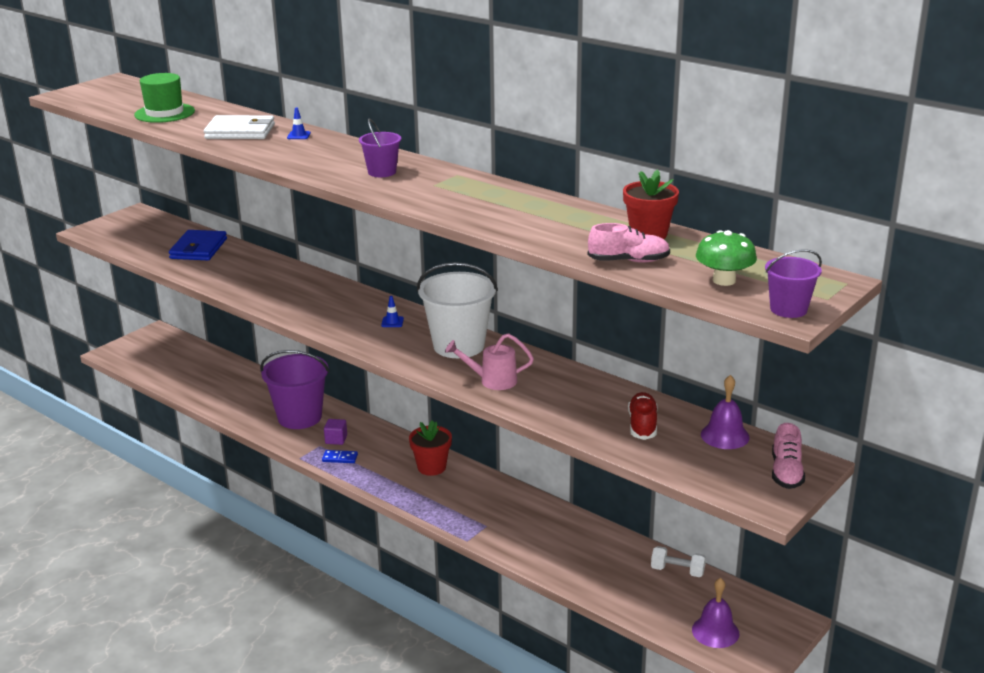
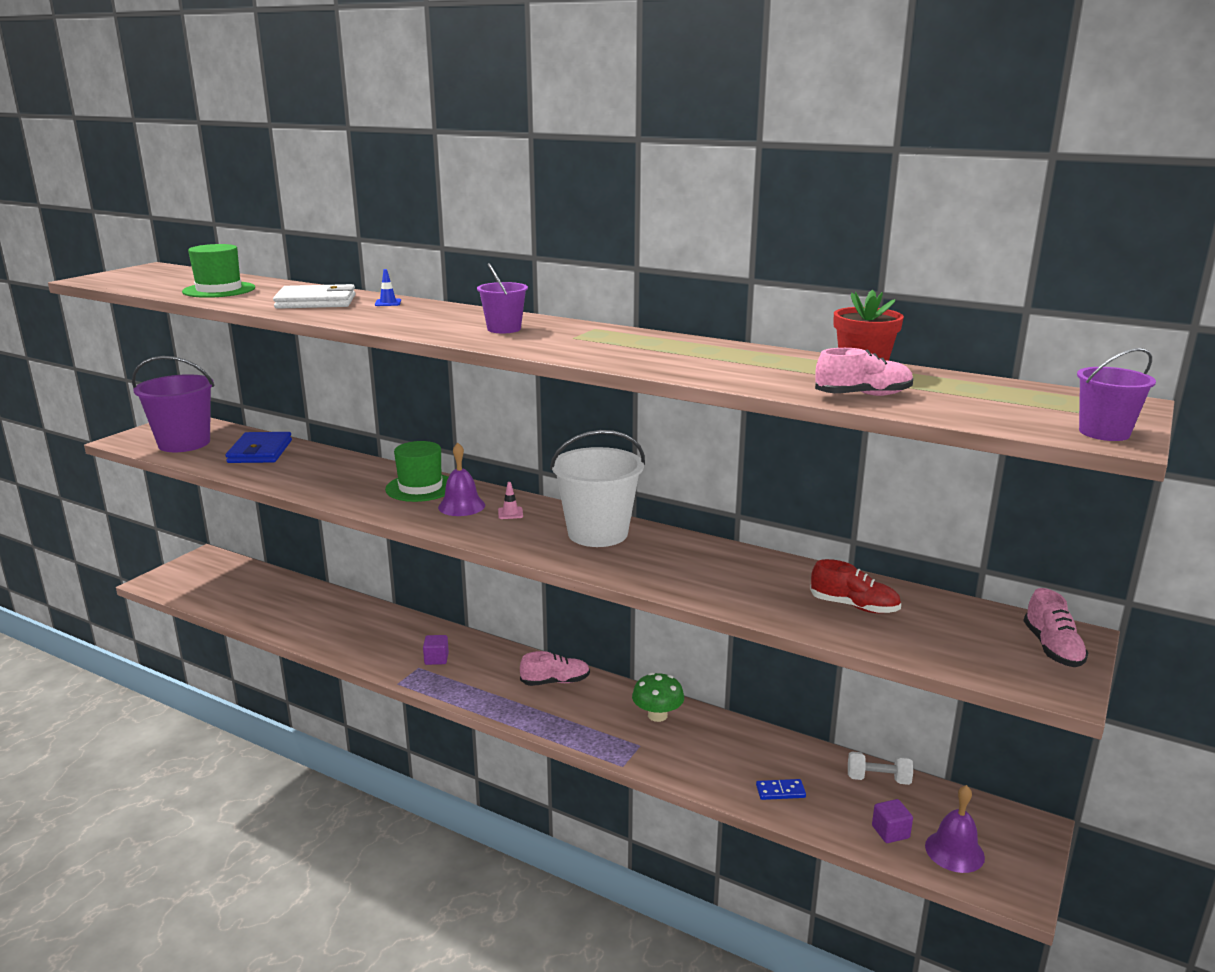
camera: 10 degrees left, 5 degrees down
(299, 417) = (388, 637): purple bucket -> purple bucket (184, 443)
(324, 293) = (420, 487): none -> green hat
(340, 458) = (446, 680): blue domino -> blue domino (780, 791)
(392, 322) = (510, 513): blue traffic cone -> pink traffic cone
(431, 467) = (555, 682): red flower pot -> pink shoe
(493, 381) = (654, 569): pink watering can -> none
(642, 425) = (854, 606): red shoe -> red shoe turned 120 degrees clockwise
(668, 612) = (890, 832): none -> purple cube
(724, 280) = (995, 408): green mushroom -> green mushroom (657, 715)
(725, 435) = (955, 611): purple bell -> purple bell (461, 506)

